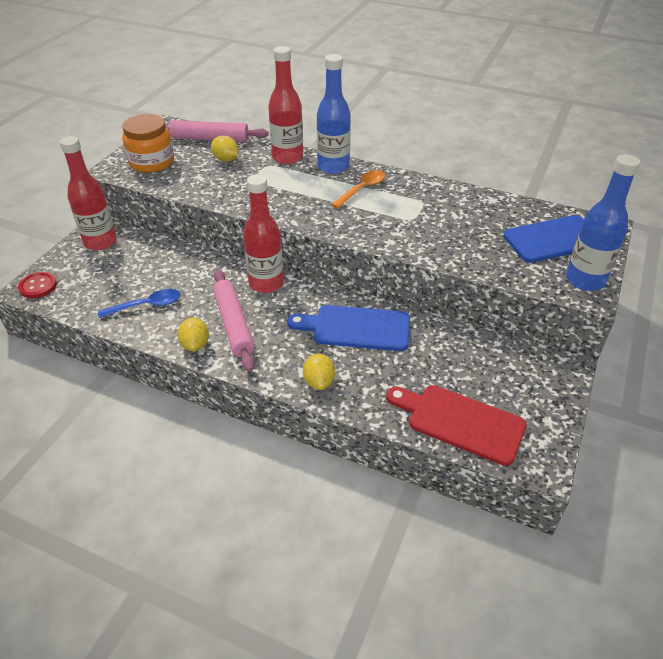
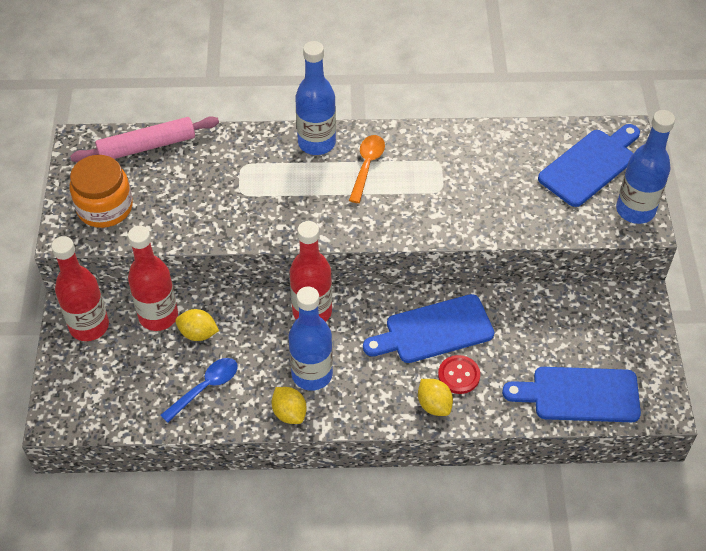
camera: 25 degrees left, 10 degrees up
(38, 286) = (65, 411): red button -> red button (459, 375)
(226, 159) = (189, 173): yellow lemon -> yellow lemon (198, 333)
(234, 324) = (312, 374): pink rolling pin -> blue bottle
(287, 157) = (257, 146): red bottle -> red bottle (158, 316)
(460, 422) = (579, 395): red cutting board -> blue cutting board

